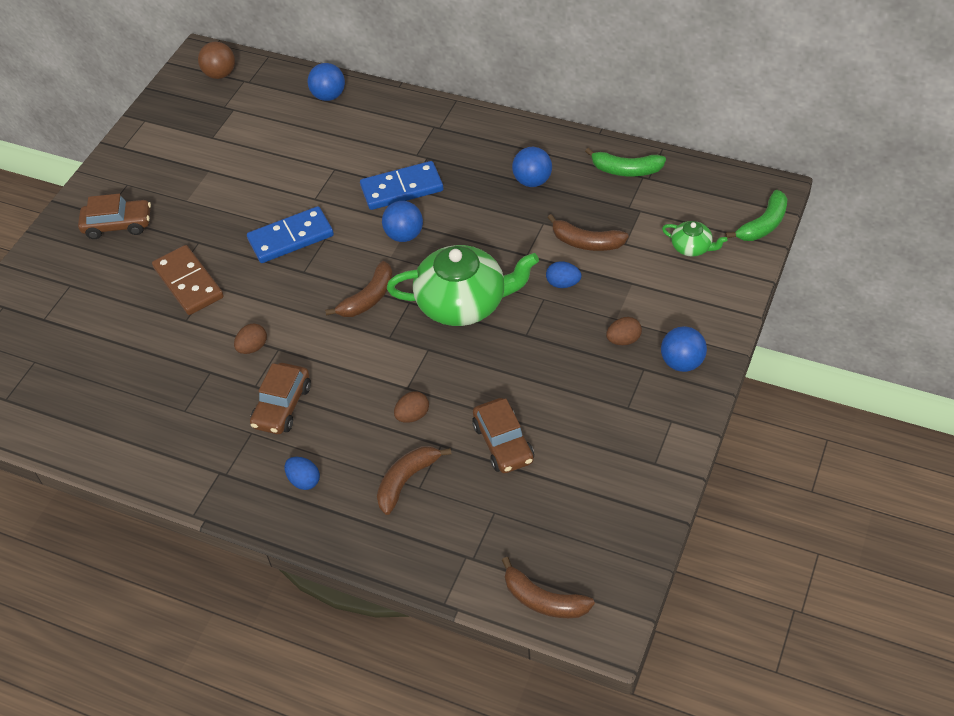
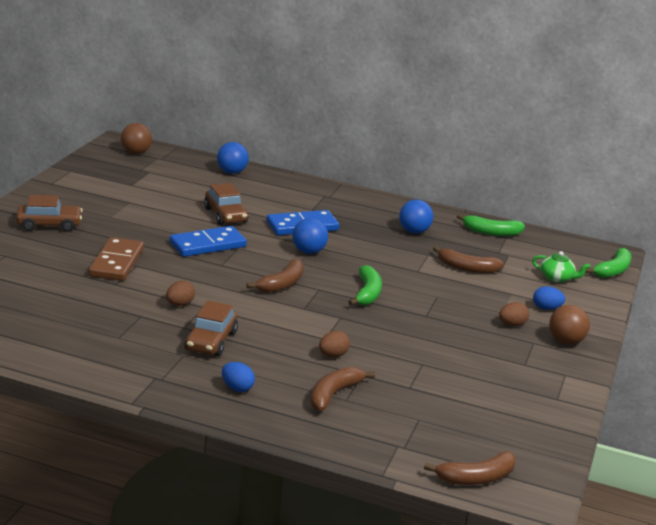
camera: 10 degrees left, 25 degrees down
(188, 282) = (117, 262): brown domino -> brown domino turned 45 degrees clockwise
(463, 303) = (367, 293): green teapot -> green banana
(503, 443) = (418, 377): brown car -> brown car (225, 215)
(544, 600) = (476, 478): brown banana -> brown banana turned 45 degrees counterclockwise
(563, 283) = (452, 289): blue egg -> blue egg (546, 308)
(682, 362) = (565, 341): blue ball -> brown ball

